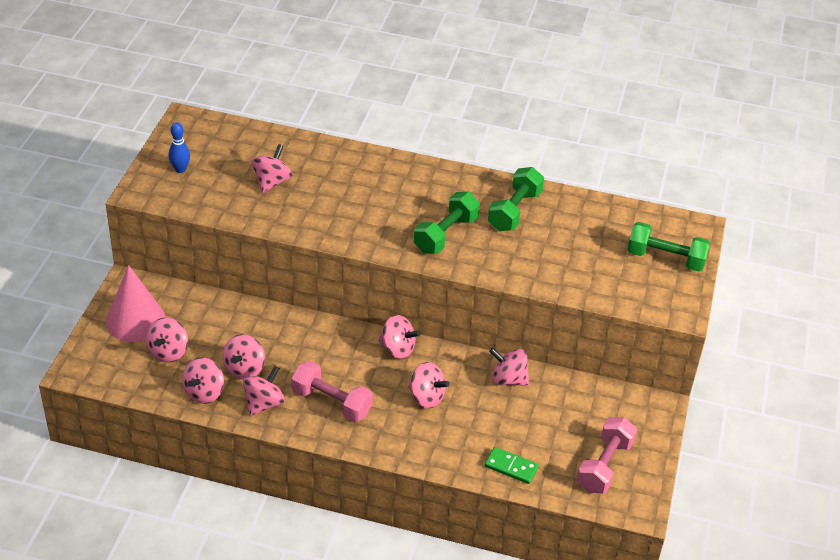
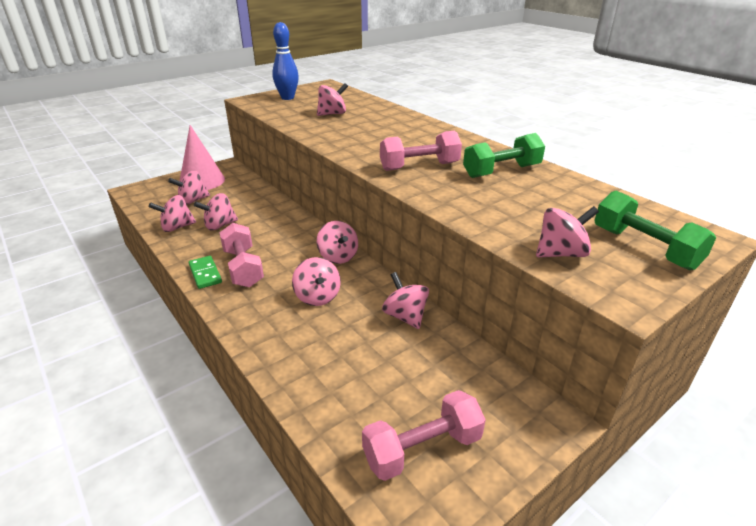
camera: 40 degrees right, 10 degrees down
(180, 169) = (287, 98): blue bowling pin -> blue bowling pin, size x1.59
(264, 403) = (200, 248): pink spinning top -> pink spinning top (560, 253)
(446, 235) = (419, 166): green dumbbell -> pink dumbbell
(511, 467) = (319, 391): green domino -> green domino (205, 274)

